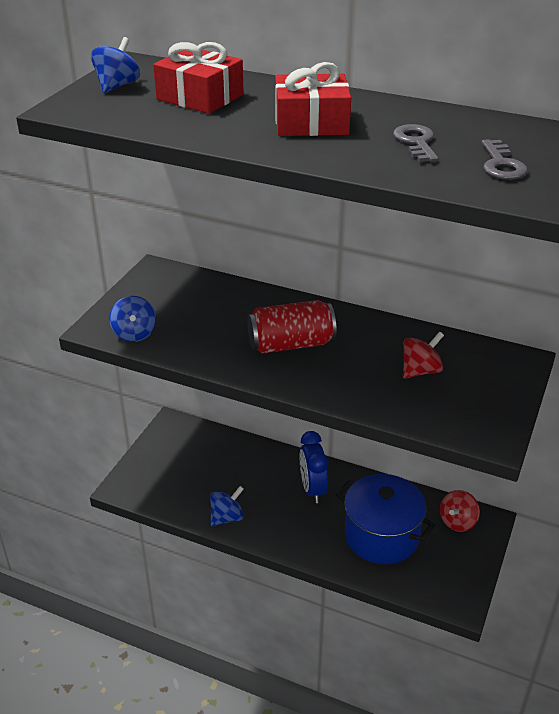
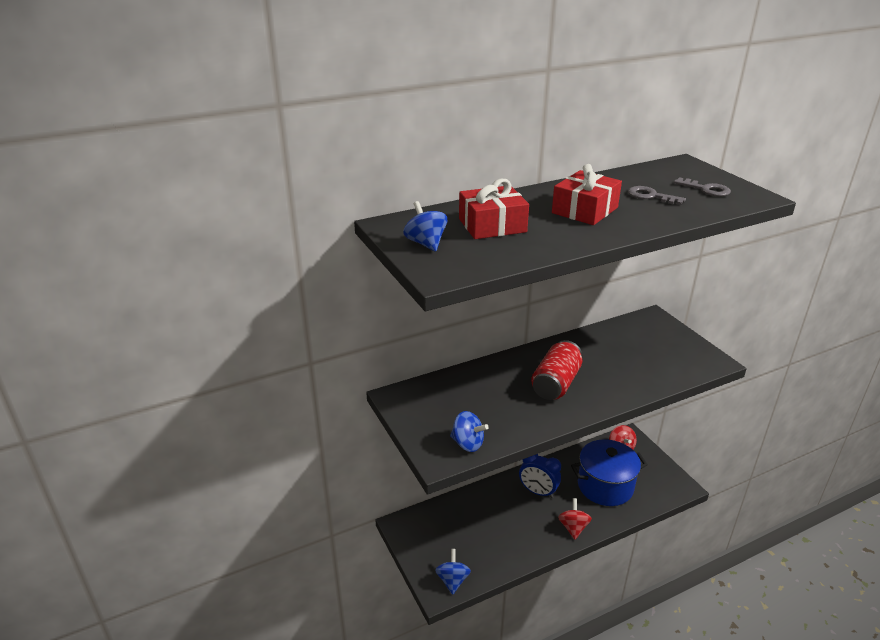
camera: 50 degrees left, 5 degrees down
(227, 517) = (524, 549): blue spinning top -> blue spinning top (452, 580)
(420, 371) = (632, 352): red spinning top -> red spinning top (573, 527)

